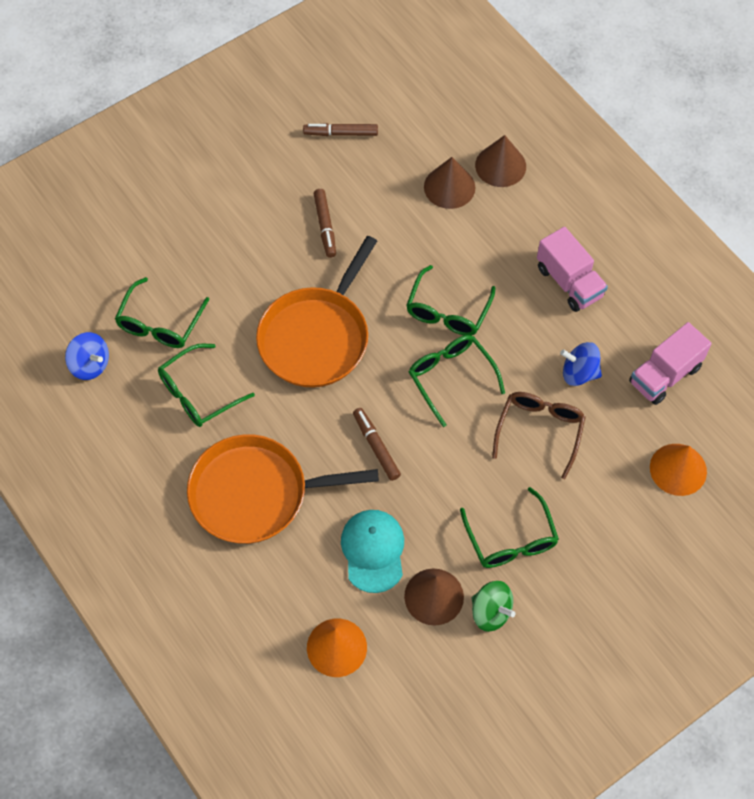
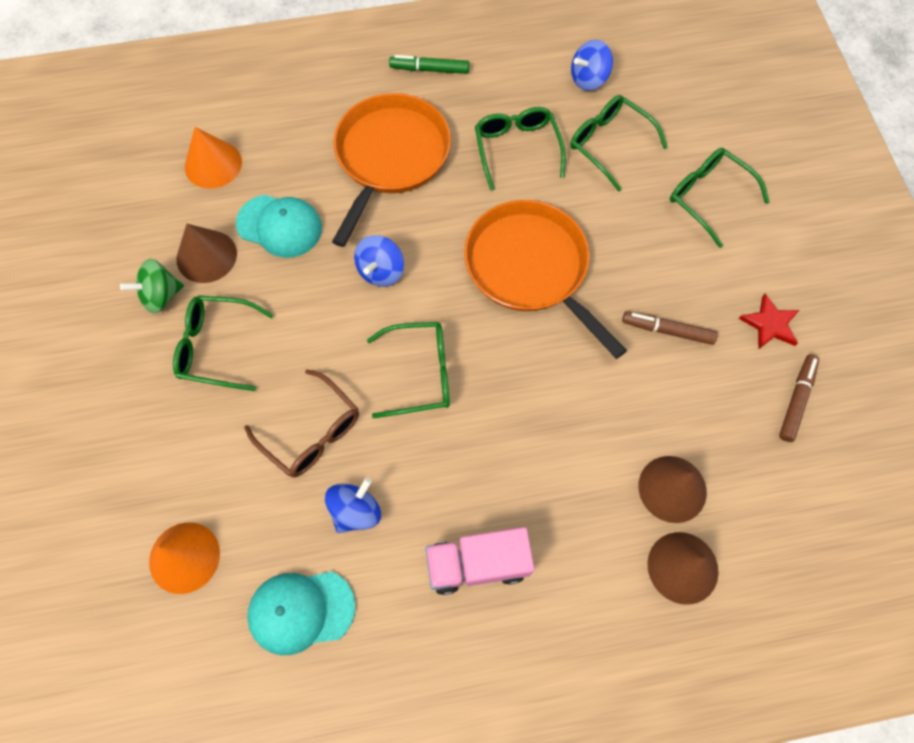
camera: 115 degrees right, 5 degrees up
(135, 505) = (430, 69): none -> green marker
(285, 164) = (770, 324): none -> red star
(376, 447) = (381, 271): brown marker -> blue spinning top
(447, 311) = (502, 408): green glasses -> green glasses (708, 197)
(665, 375) = (301, 611): pink truck -> turquoise cap

